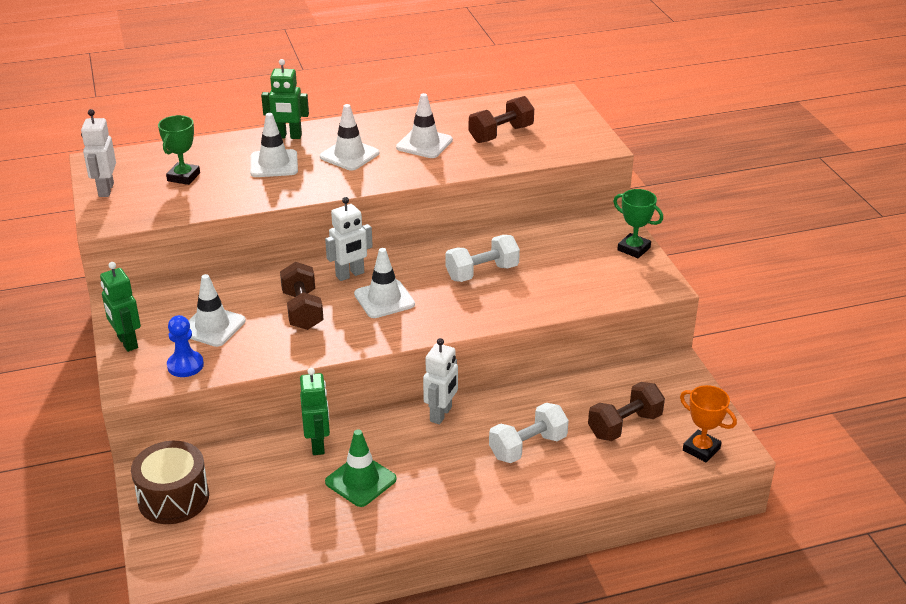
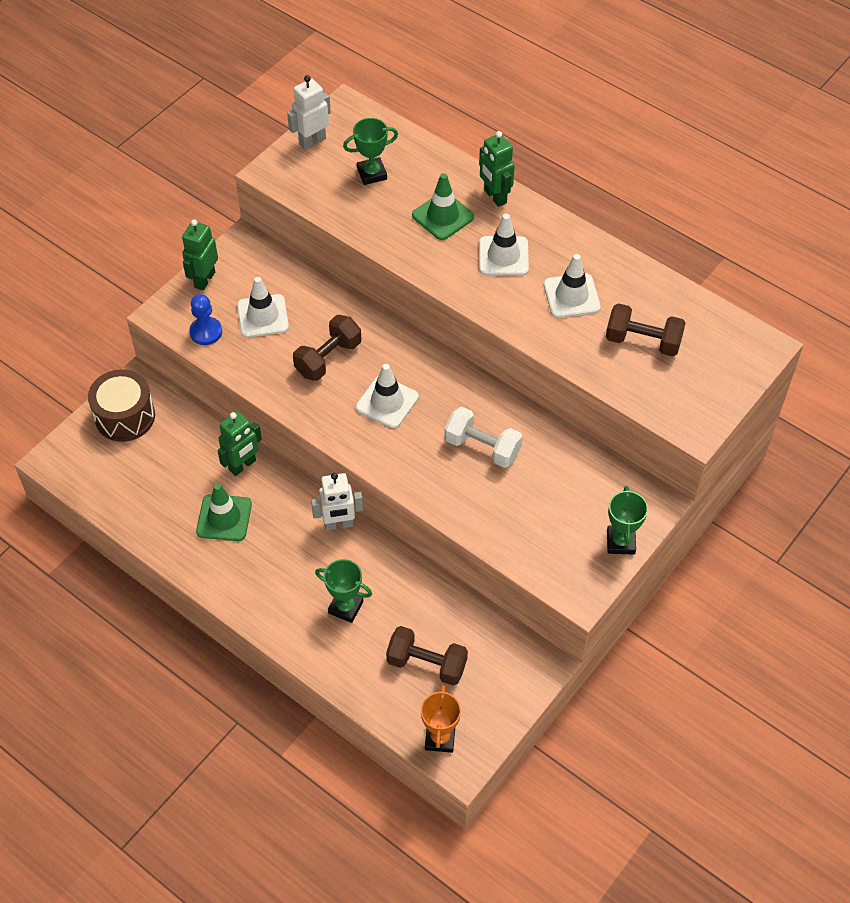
camera: 55 degrees right, 20 degrees up
(274, 164) = (443, 216): white traffic cone -> green traffic cone
(350, 275) = (401, 358): white robot -> none
(528, 447) = (345, 607): white dumbbell -> green trophy

